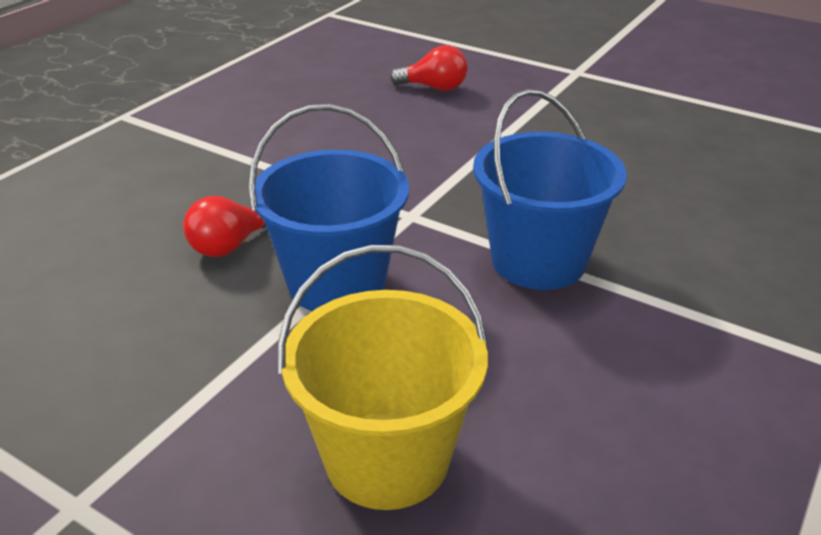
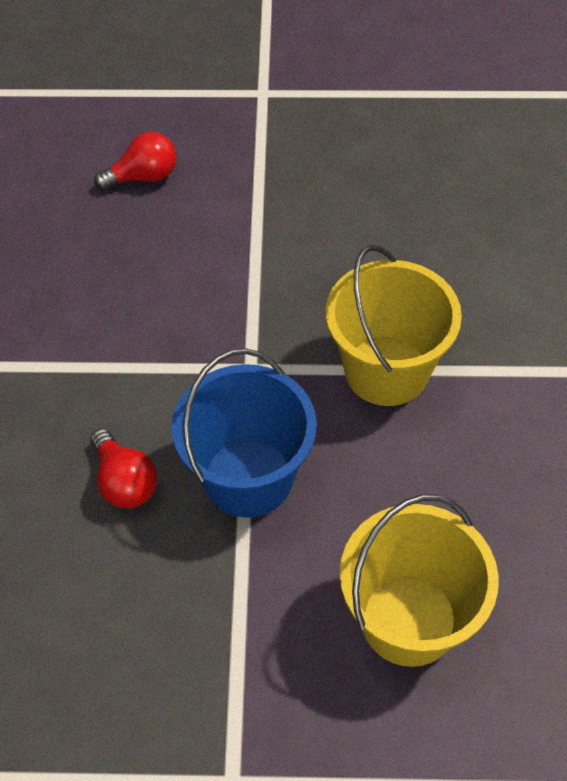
camera: 30 degrees left, 20 degrees up
(230, 245) = (124, 482): red light bulb -> red light bulb turned 45 degrees counterclockwise
(538, 261) = (386, 370): blue bucket -> yellow bucket

